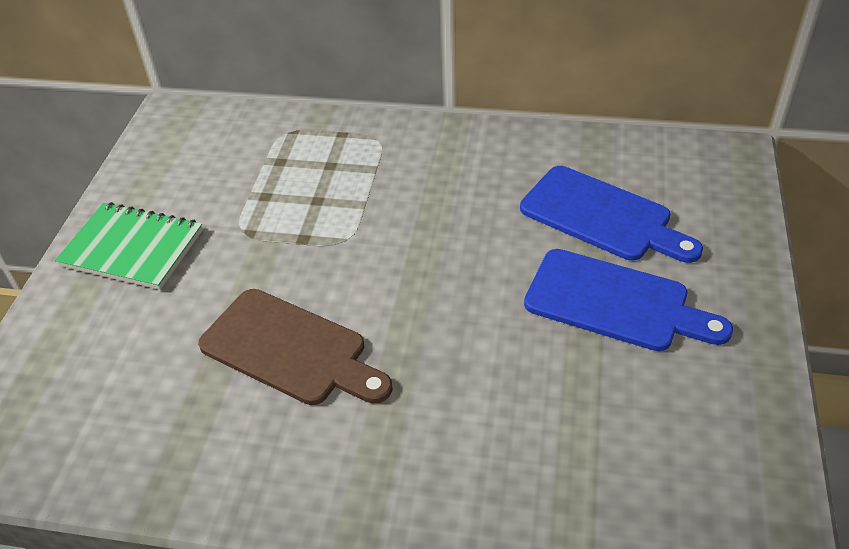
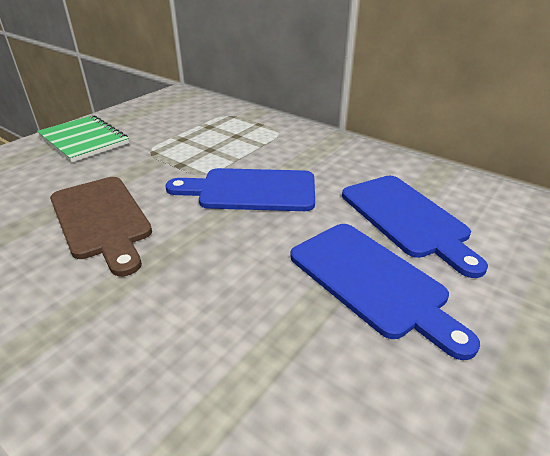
camera: 25 degrees right, 10 degrees down
(420, 243) = (251, 190): none -> blue cutting board

